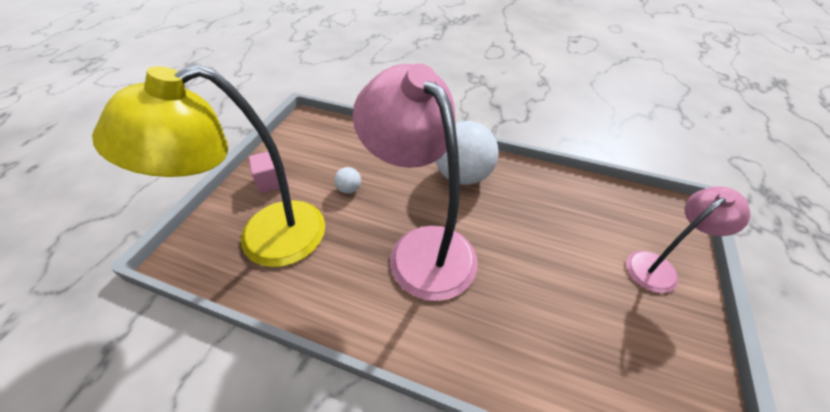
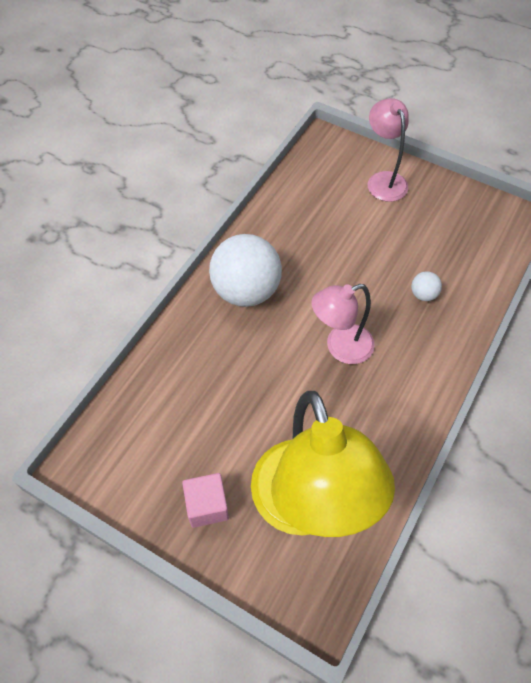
camera: 80 degrees left, 10 degrees up
(349, 189) = (243, 411): white ball -> white ball (423, 294)
(422, 247) = (340, 347): pink lamp -> pink lamp, size x0.54

